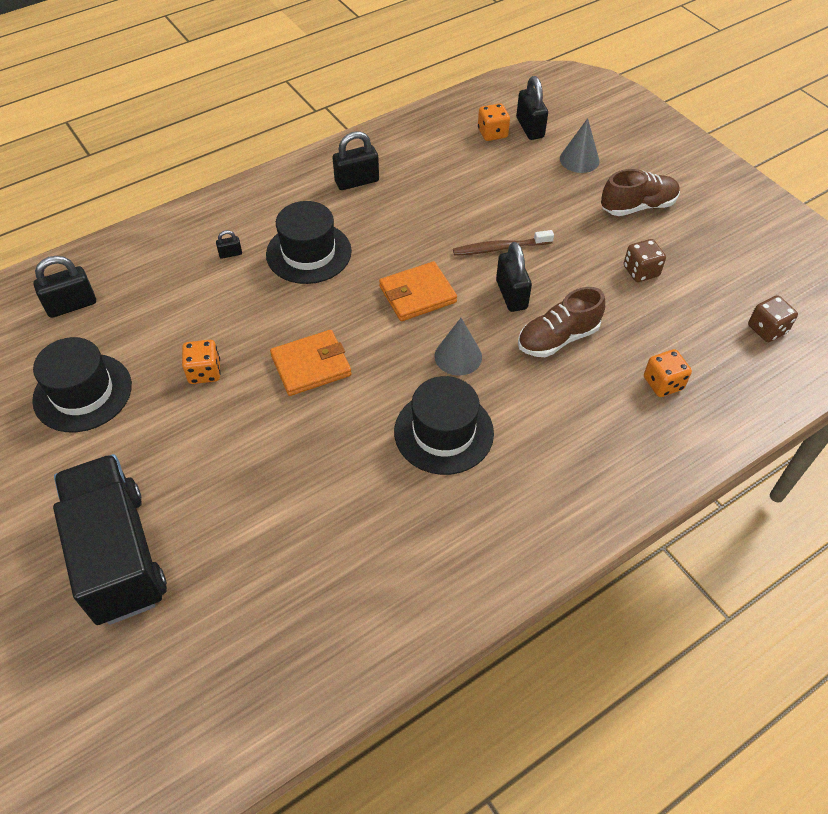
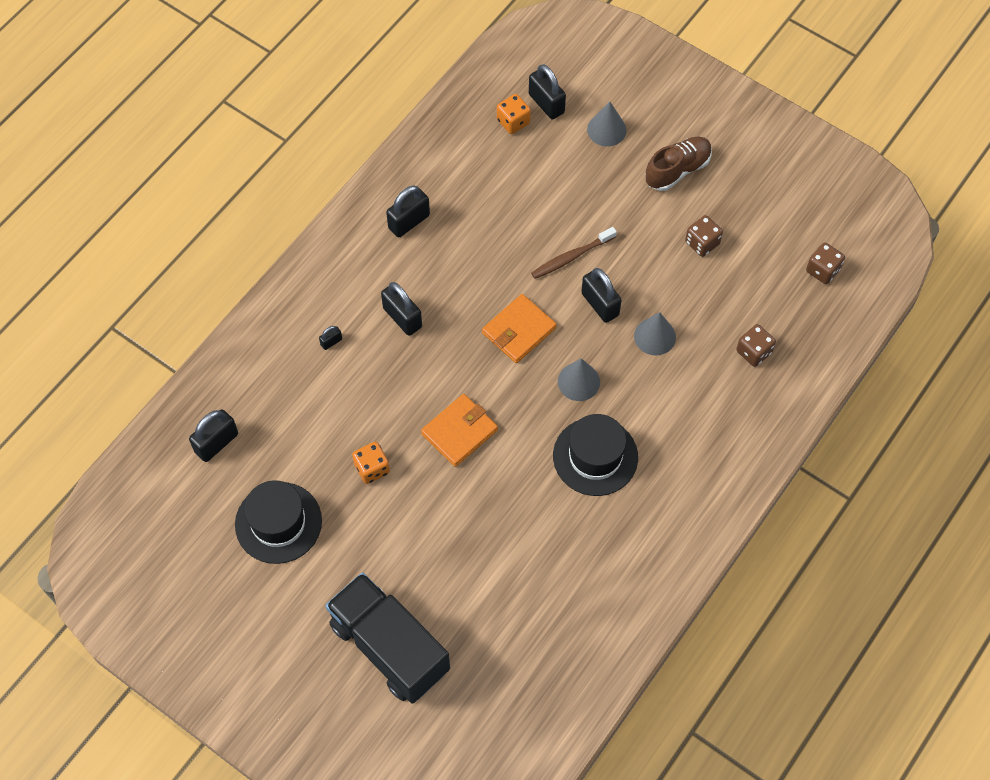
camera: 20 degrees left, 10 degrees up
(309, 253) = (402, 317): black hat -> black padlock
(558, 338) = (655, 336): brown shoe -> grey cone
(663, 383) = (753, 352): orange dice -> brown dice

